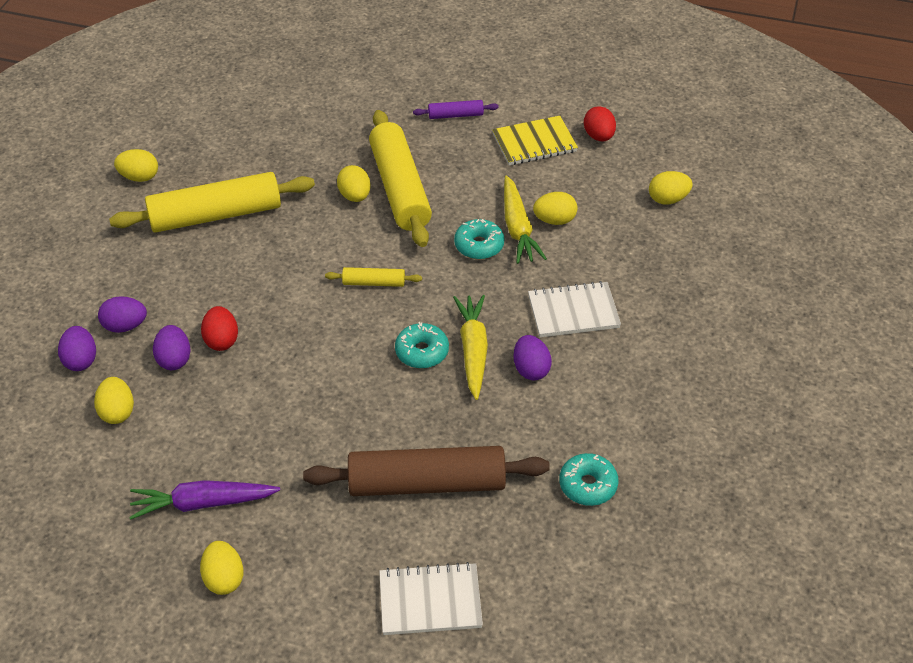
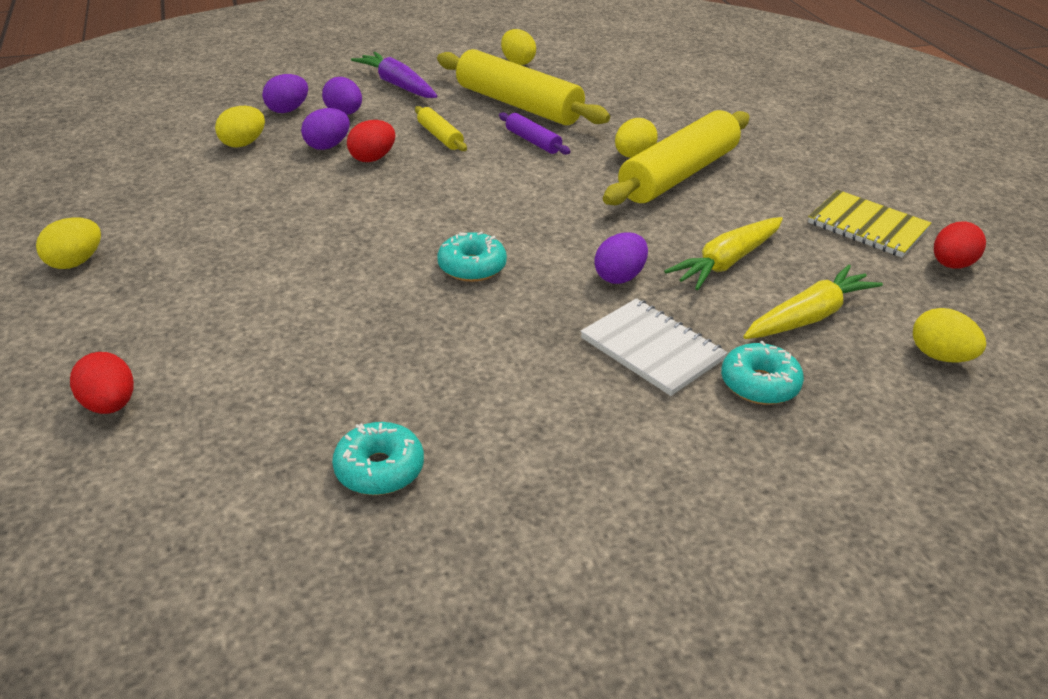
camera: 55 degrees right, 10 degrees down
(202, 503) = (164, 218): purple carrot -> purple carrot (397, 85)
(374, 282) = (534, 206): yellow rolling pin -> yellow rolling pin (440, 136)
(427, 483) = (286, 338): brown rolling pin -> none
(430, 601) = (110, 405): white notebook -> red egg
(455, 115) = (825, 168): purple rolling pin -> purple rolling pin (533, 141)
(473, 350) = (510, 299): yellow carrot -> yellow carrot (808, 316)
(479, 245) = (666, 247): turquoise donut -> turquoise donut (759, 384)
(531, 369) = (525, 350): purple egg -> purple egg (619, 277)
(554, 220) = (774, 282): yellow egg -> none

